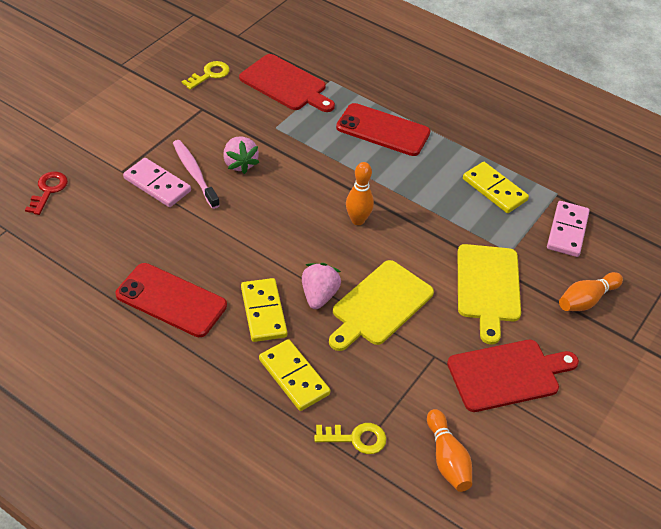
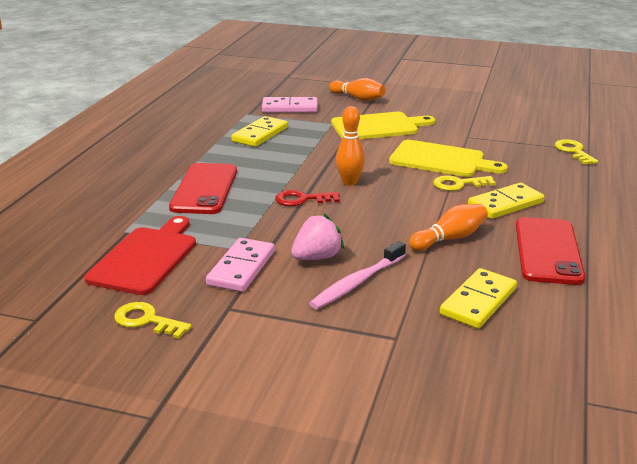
camera: 105 degrees left, 20 degrees down
(48, 190) = (485, 390): red key -> red key (302, 199)
(157, 185) = (397, 303): pink domino -> pink domino (241, 268)
(294, 377) = (553, 180): yellow domino -> yellow domino (478, 301)
(319, 295) = (458, 184): pink strawberry -> yellow key
(447, 459) = (547, 124): orange bowling pin -> orange bowling pin (449, 238)
(507, 374) = (455, 114): red cutting board -> none

